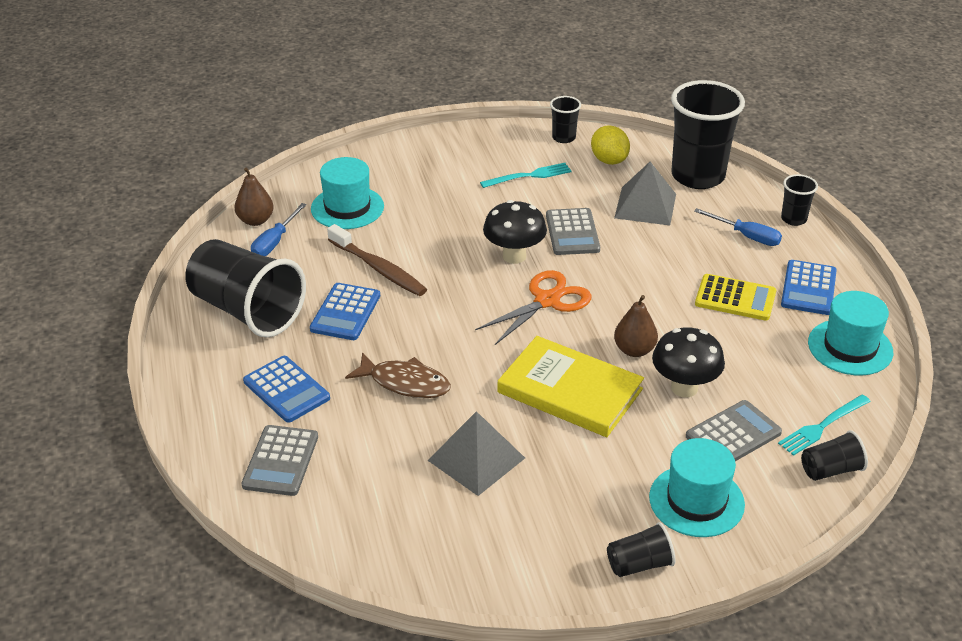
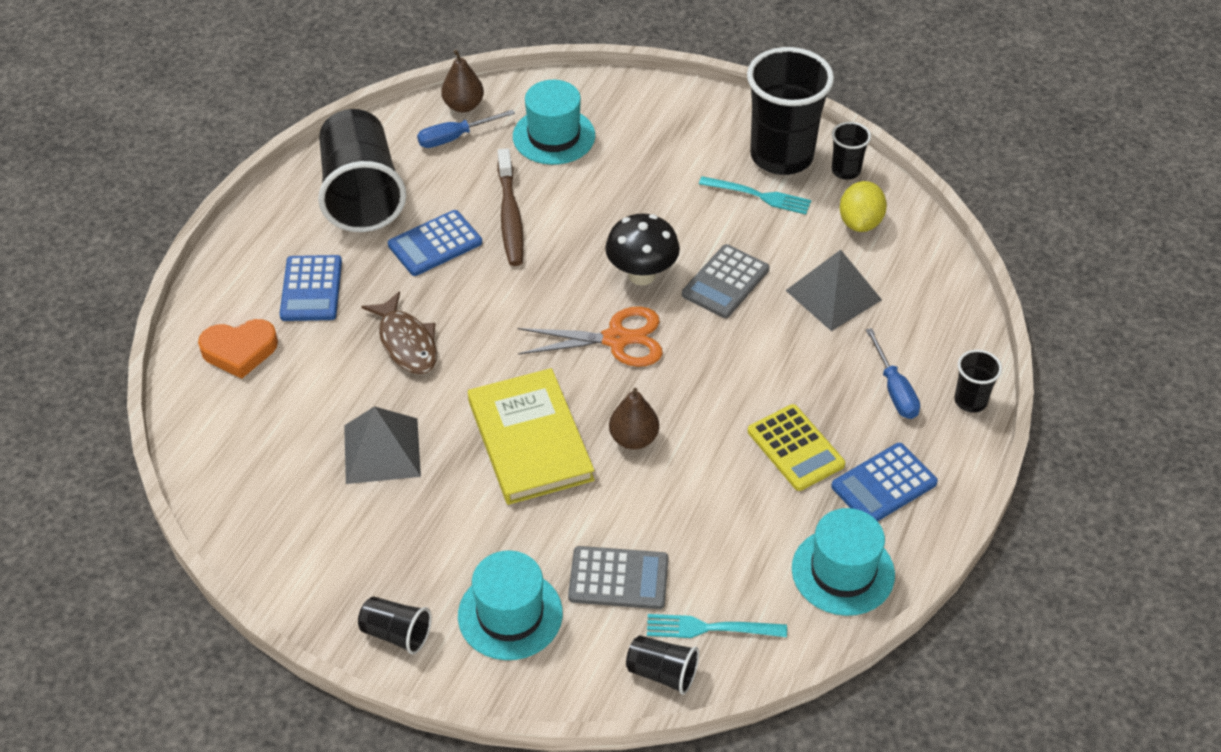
camera: 40 degrees right, 10 degrees up
(280, 461) = (239, 351): grey calculator -> orange heart
(684, 388) = (632, 505): black mushroom -> none
(697, 176) = (930, 293): black cup -> black cup (781, 156)

